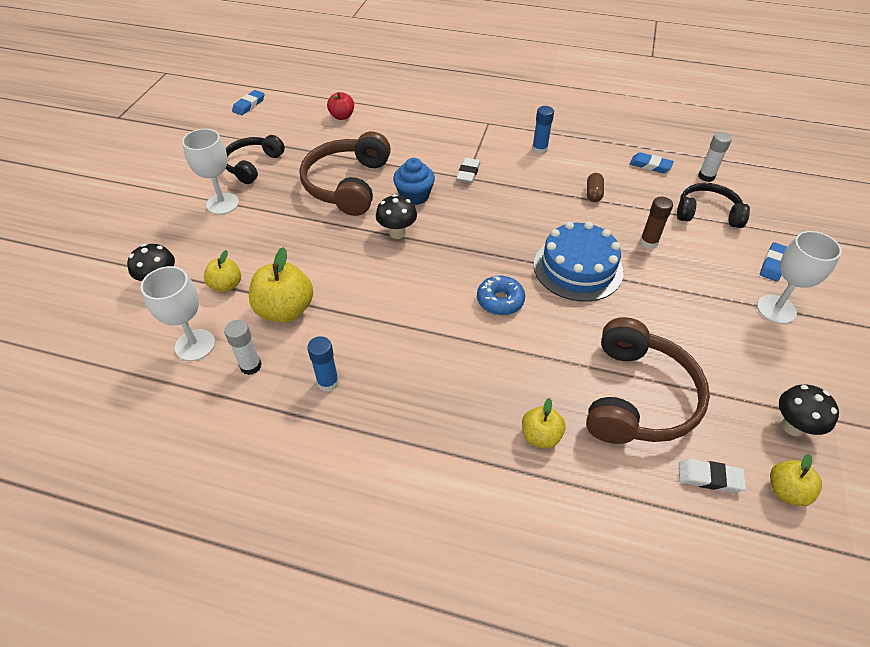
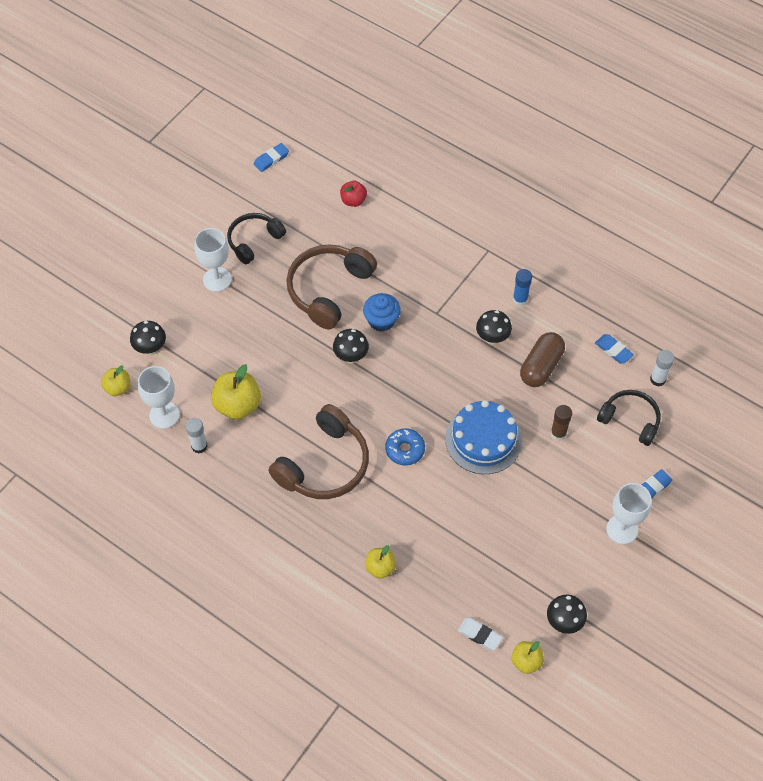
camera: 20 degrees right, 10 degrees up
(226, 285) = (199, 367): yellow apple -> yellow apple (118, 388)
(328, 382) = (249, 477): blue glue stick -> none
(468, 173) = (440, 308): white eraser -> none
(532, 183) = (492, 338): none -> black mushroom
(593, 194) = (541, 367): brown capsule -> brown capsule, size x1.86
(638, 397) = (466, 563): brown headphones -> brown headphones (324, 464)

